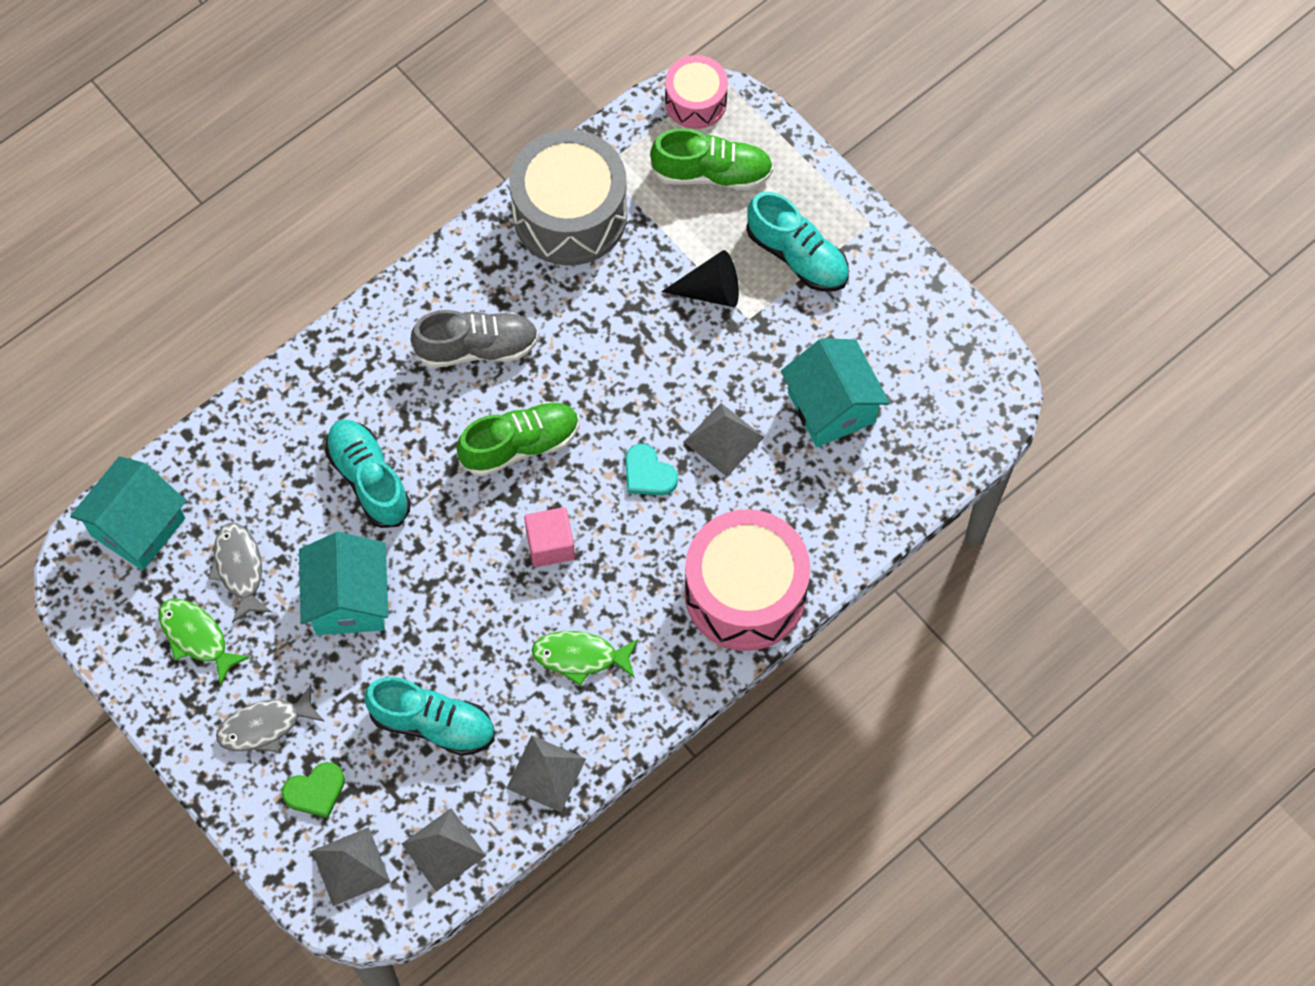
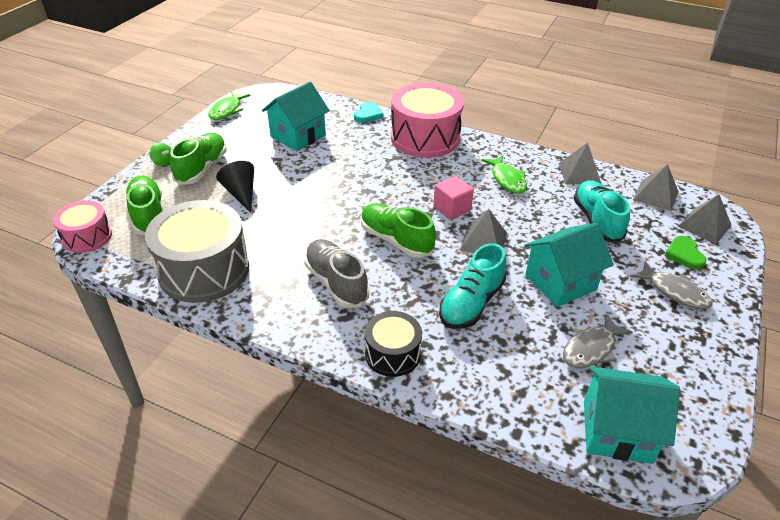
camera: 115 degrees left, 25 degrees down
(197, 637) = (658, 352): green fish -> green fish (227, 110)
(315, 791) = (684, 254): green heart -> green heart turned 135 degrees counterclockwise
(340, 364) = (392, 354): none -> black drum
(648, 473) = (380, 185): turquoise heart -> turquoise heart (368, 114)
(724, 439) = (340, 165): grey pyramid -> grey pyramid (483, 241)
(797, 256) = (202, 168): turquoise shoe -> green shoe
(833, 210) = (163, 163): none -> green spinning top

